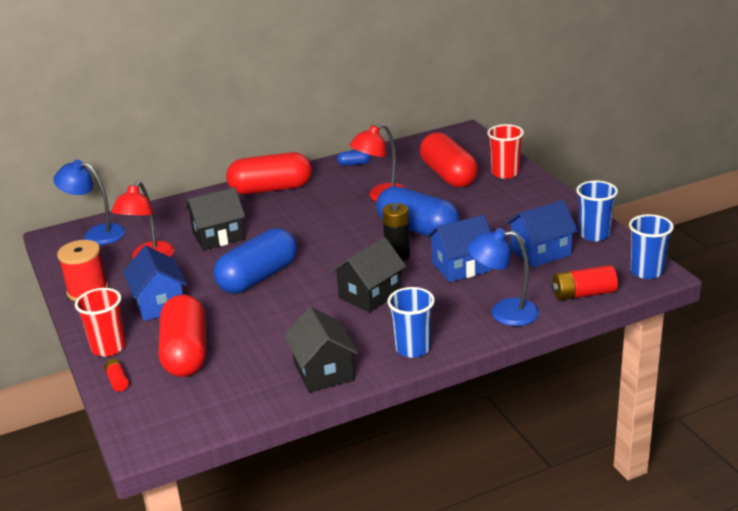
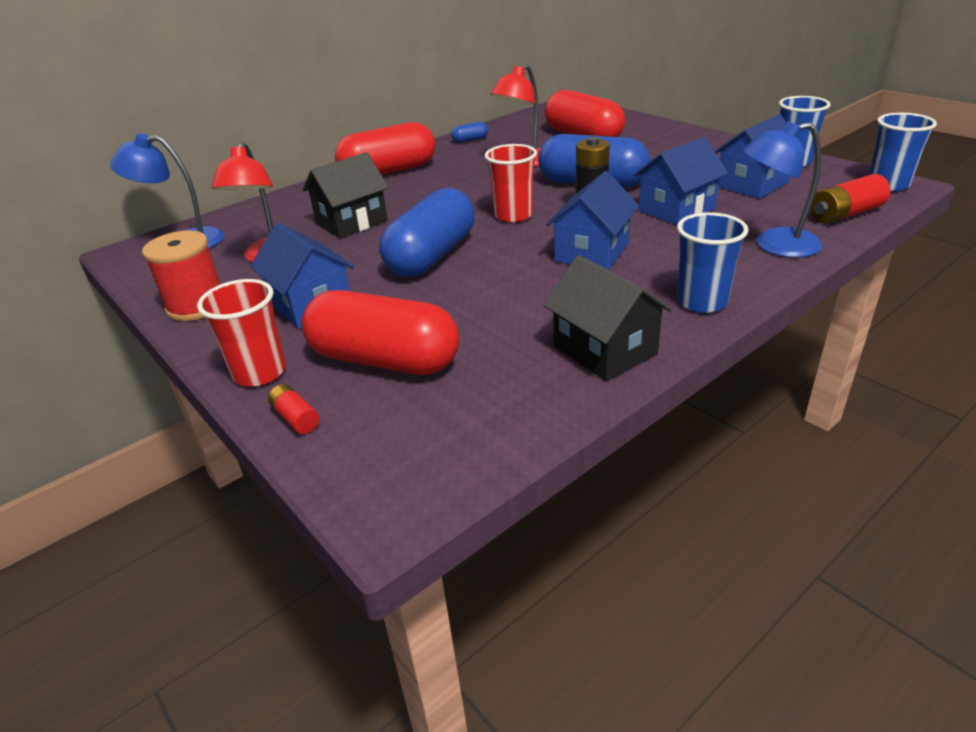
camera: 15 degrees left, 5 degrees up
(185, 353) = (384, 360): red capsule -> red capsule turned 45 degrees counterclockwise
(370, 295) = (592, 252): black house -> blue house
(505, 173) = (642, 127): red cup -> red cup (513, 215)

